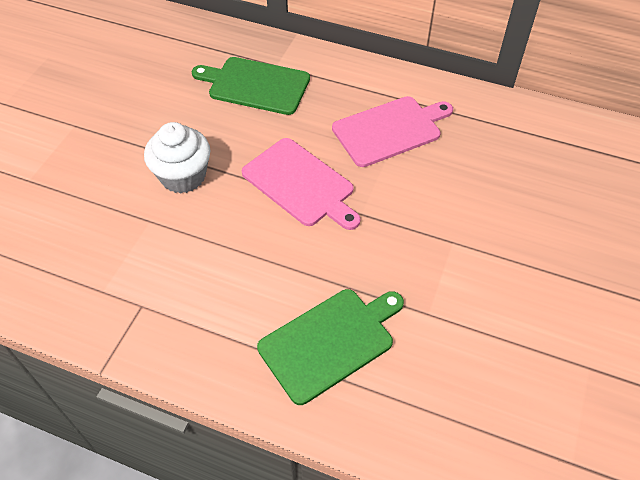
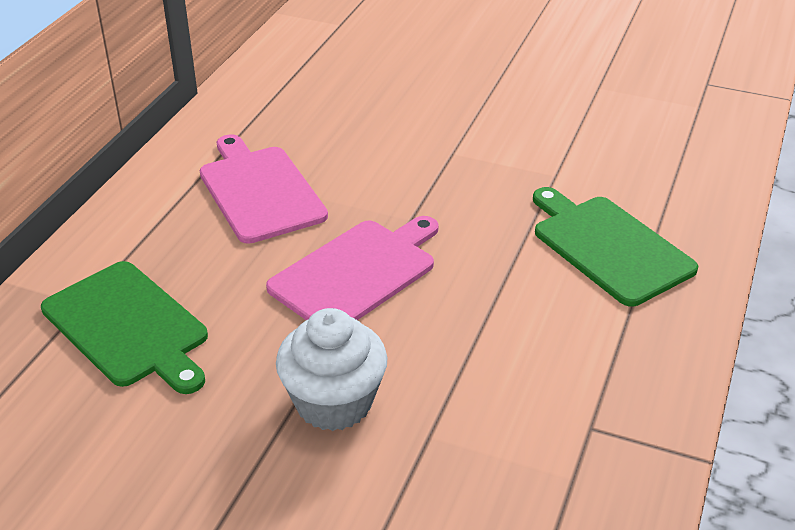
camera: 90 degrees left, 15 degrees down
(255, 85) = (128, 327): green cutting board -> green cutting board turned 60 degrees counterclockwise

